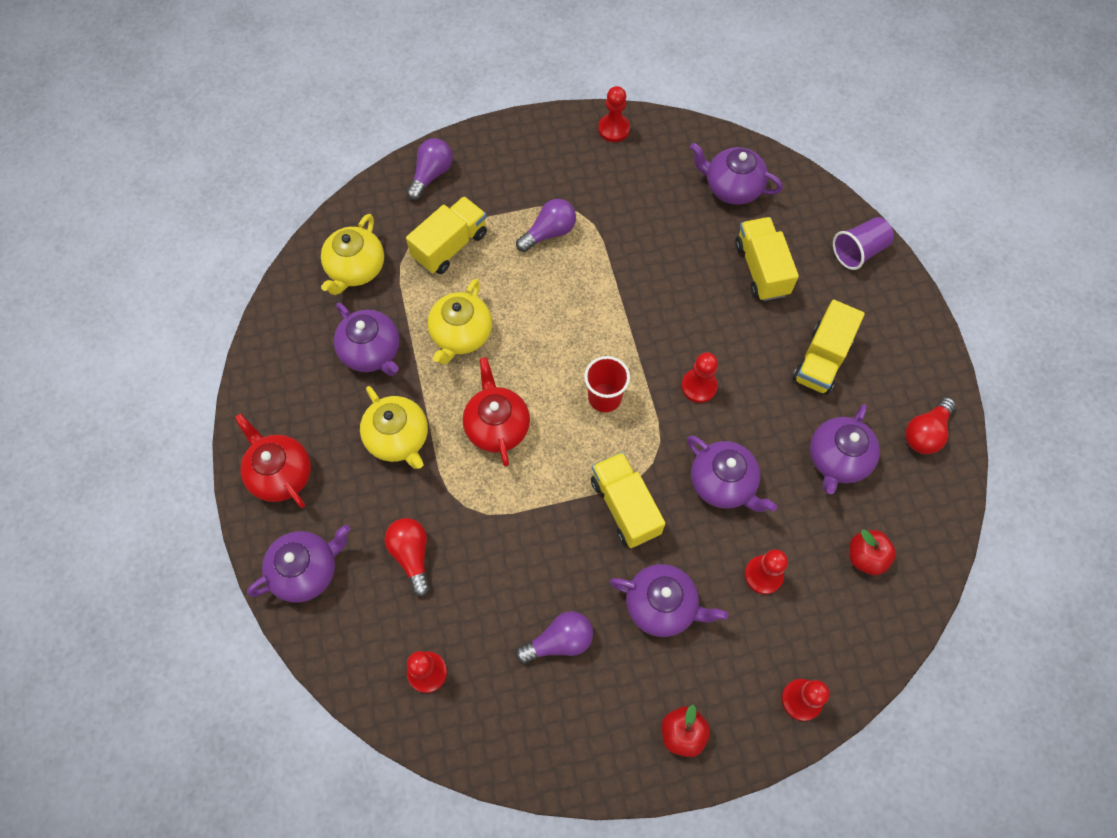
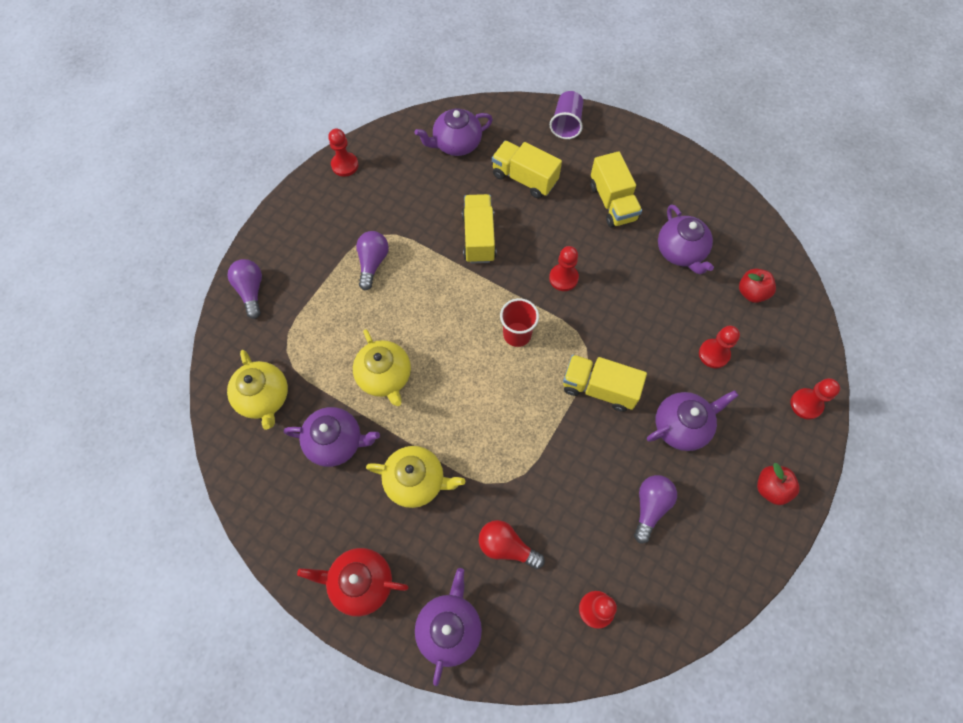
camera: 45 degrees left, 0 degrees up
(450, 246) = (315, 326): yellow truck -> yellow truck (479, 237)
(497, 426) = (471, 413): red teapot -> none
(723, 483) = (637, 322): purple teapot -> none
(925, 433) = (707, 196): red light bulb -> none

